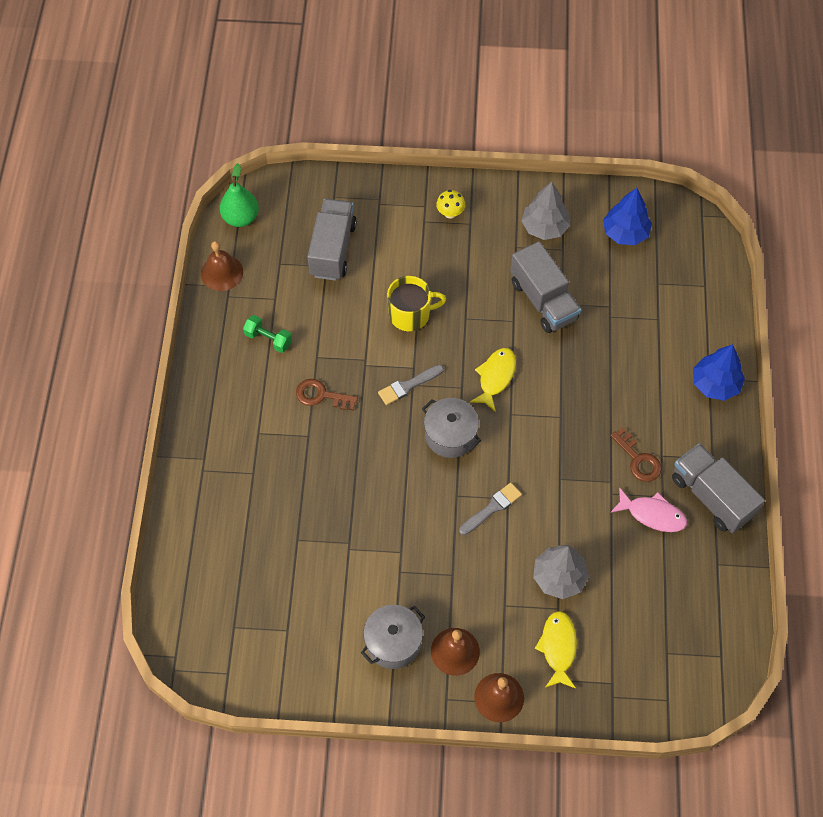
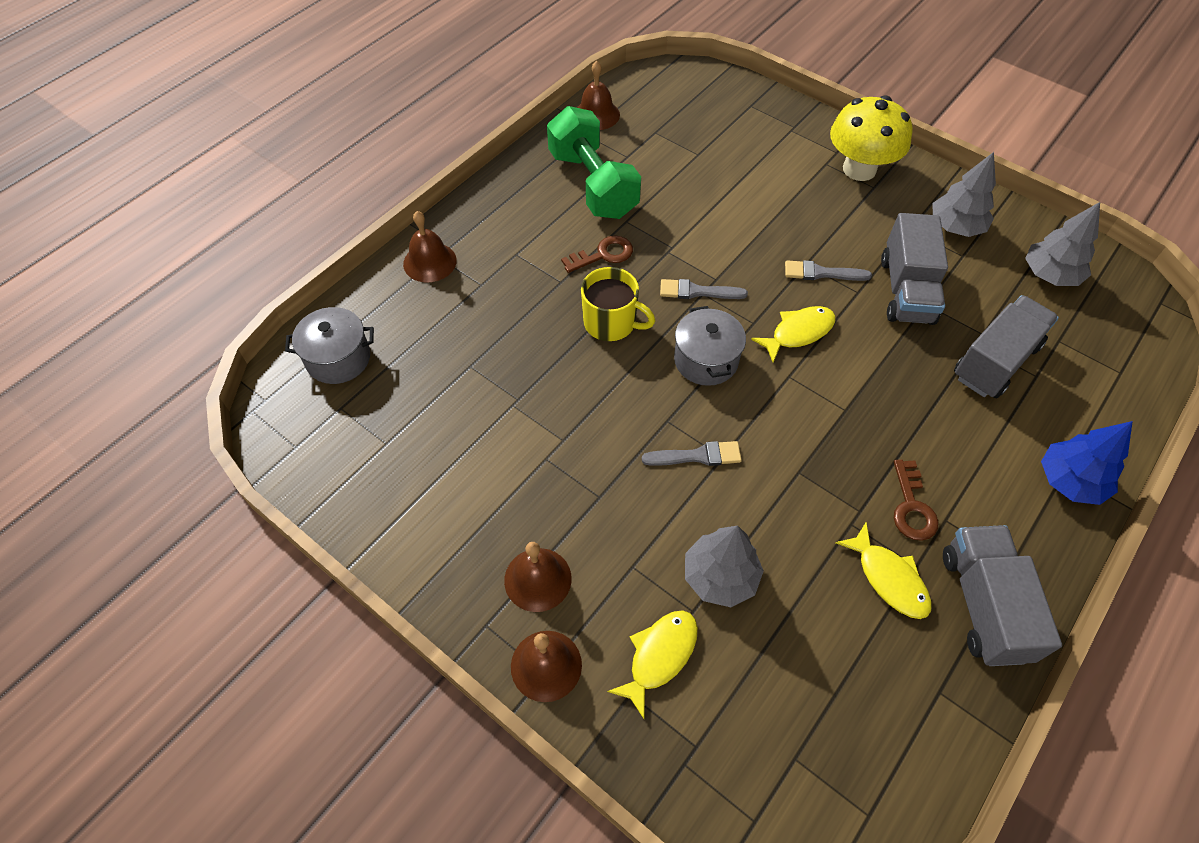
camera: 35 degrees right, 5 degrees down
(200, 478) = (430, 262): none -> brown bell
(241, 218) = (650, 83): green pear -> none
(268, 339) = (593, 184): green dumbbell -> green dumbbell, size x2.22
(321, 395) = (603, 255): brown key -> brown key turned 105 degrees clockwise
(333, 250) = (715, 145): grey truck -> grey truck (995, 361)
(393, 642) = (479, 525): grey pot -> grey pot (338, 358)
(410, 314) = (750, 232): yellow mug -> yellow mug (611, 323)
(450, 213) = (859, 169): yellow mushroom -> yellow mushroom, size x2.26
(480, 320) = (821, 273): none -> grey brush
(625, 233) = (1050, 275): blue tree -> grey tree
(652, 514) = (889, 578): pink fish -> yellow fish

